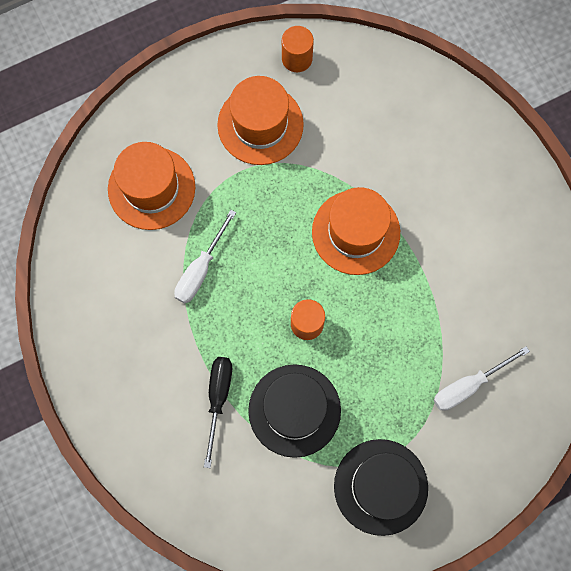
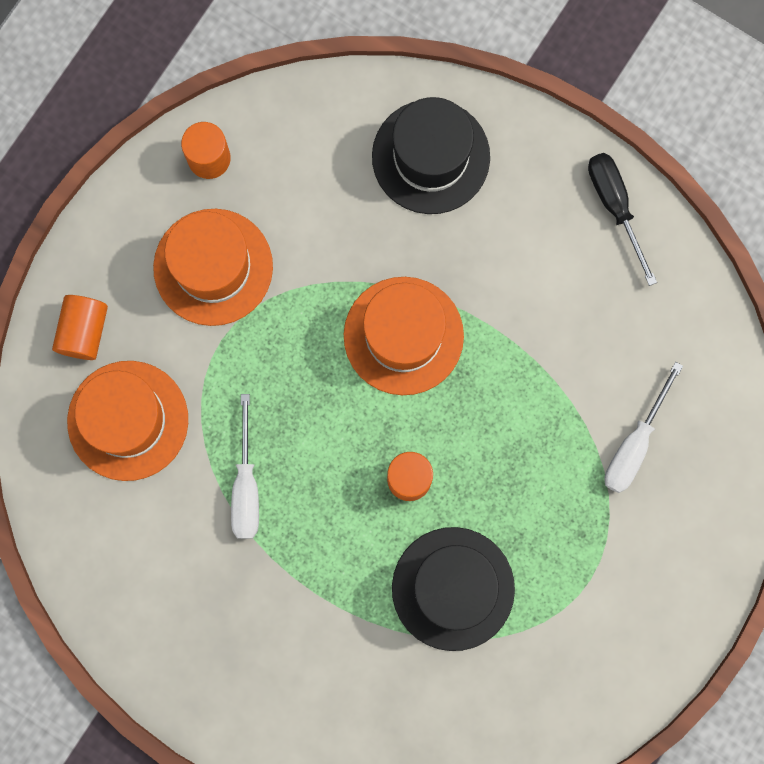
camera: 30 degrees left, 5 degrees up
(157, 119) = (84, 331): none -> orange cylinder
(218, 398) = (357, 626): black screwdriver -> black screwdriver (615, 206)
(380, 487) = (600, 618): black hat -> black hat (431, 157)

